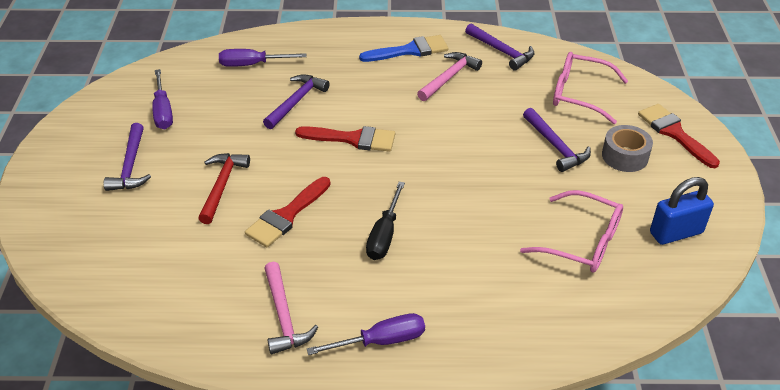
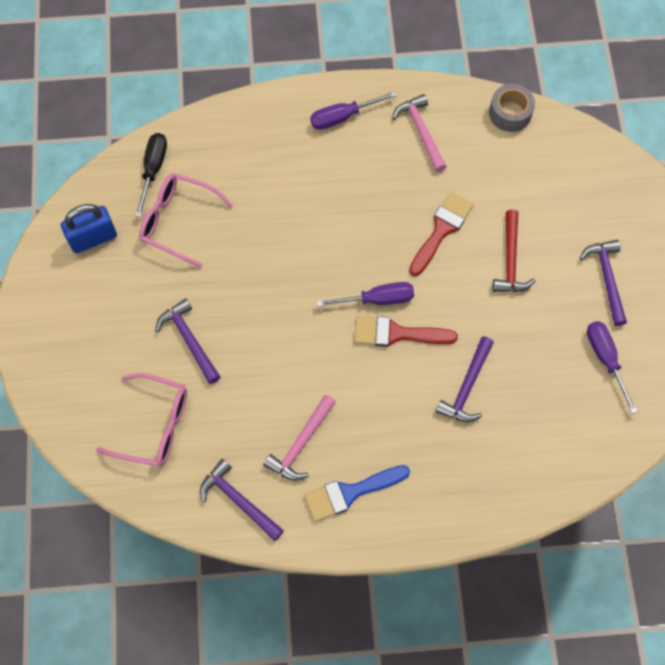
camera: 175 degrees right, 25 degrees up
(252, 64) = (533, 448): purple screwdriver -> purple screwdriver (377, 299)
(384, 235) = (351, 215): black screwdriver -> black screwdriver (153, 169)
(625, 156) = (121, 331): grey tape -> grey tape (510, 113)
(674, 133) = (63, 370): red brush -> none

